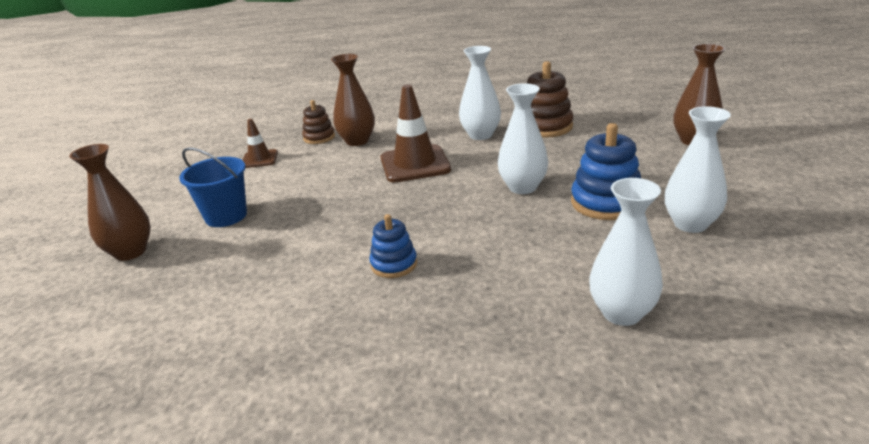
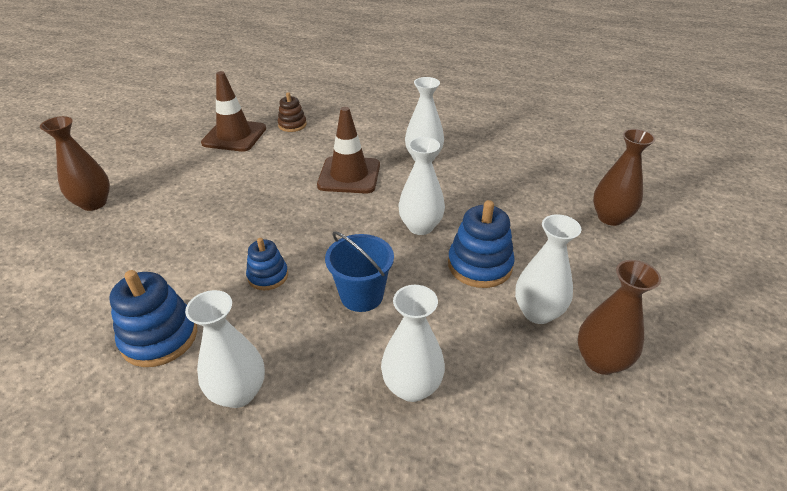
camera: 15 degrees right, 10 degrees up
(226, 216) = (177, 188): blue bucket -> blue bucket (361, 295)
(259, 159) = (234, 136): brown traffic cone -> brown traffic cone, size x1.79
(310, 349) = (159, 337): none -> blue stacking toy
(357, 141) = (319, 137): brown vase -> brown vase (601, 361)
(442, 370) = (238, 392): none -> white vase
(545, 127) = (485, 164): brown stacking toy -> none

